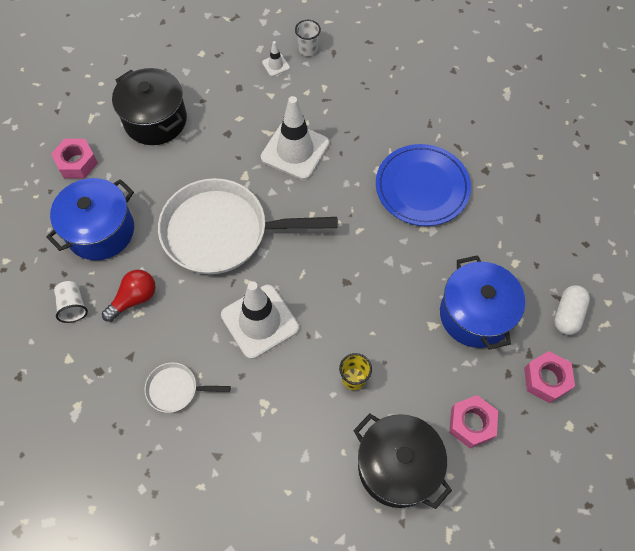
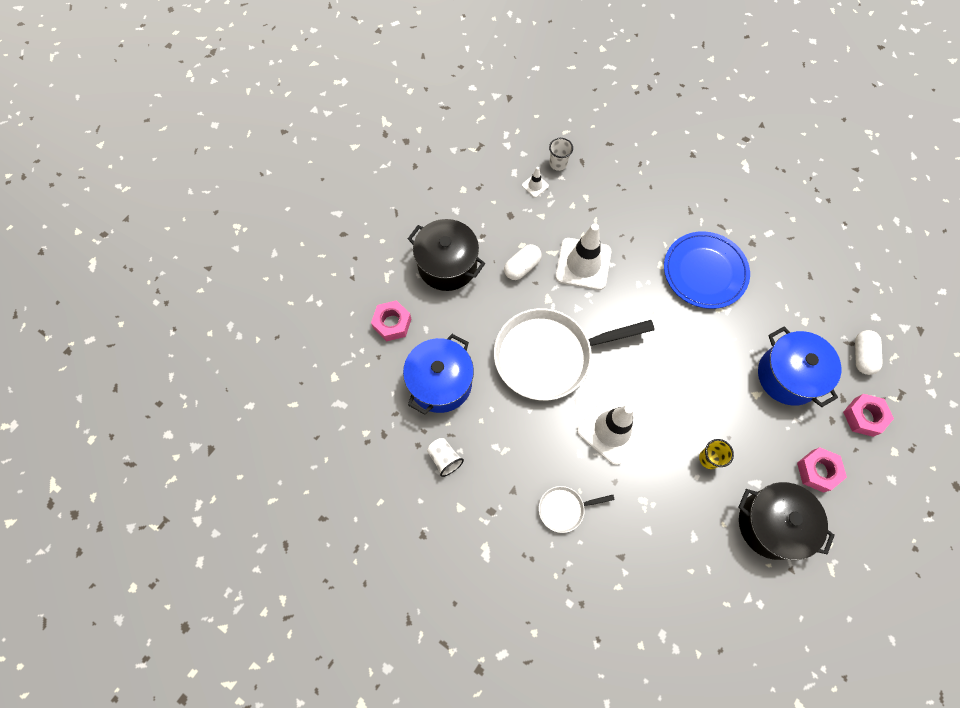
camera: 15 degrees left, 5 degrees up
(134, 299) = (496, 438): red light bulb -> none
(230, 139) = (522, 267): none -> white capsule

